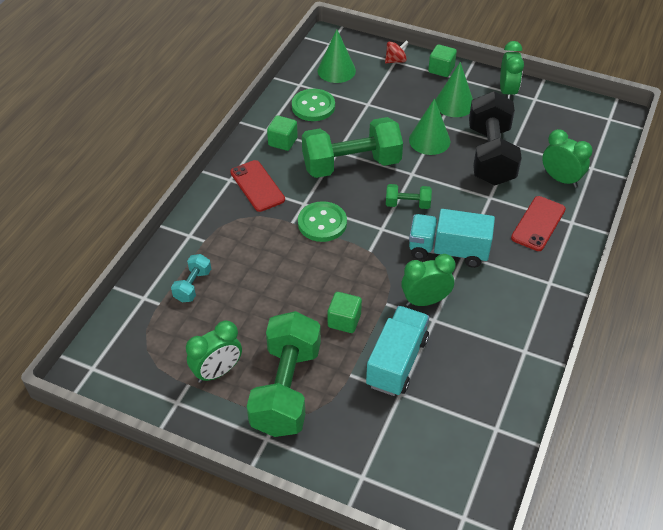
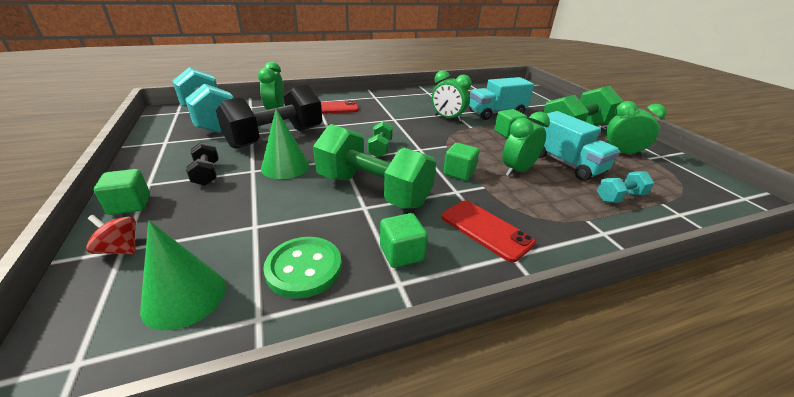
camera: 135 degrees left, 15 degrees down
(257, 186) = (486, 229): red phone -> red phone turned 60 degrees counterclockwise
(322, 223) = (459, 173): green button -> green cube
(407, 204) = (380, 148): green dumbbell -> green dumbbell turned 45 degrees clockwise
(448, 251) = (399, 123): turquoise truck -> turquoise truck (566, 163)
(454, 104) = (206, 174): green cone -> black dumbbell
(507, 92) = (160, 156): green clock -> green clock (517, 170)
(571, 132) = (210, 119): none -> turquoise dumbbell

